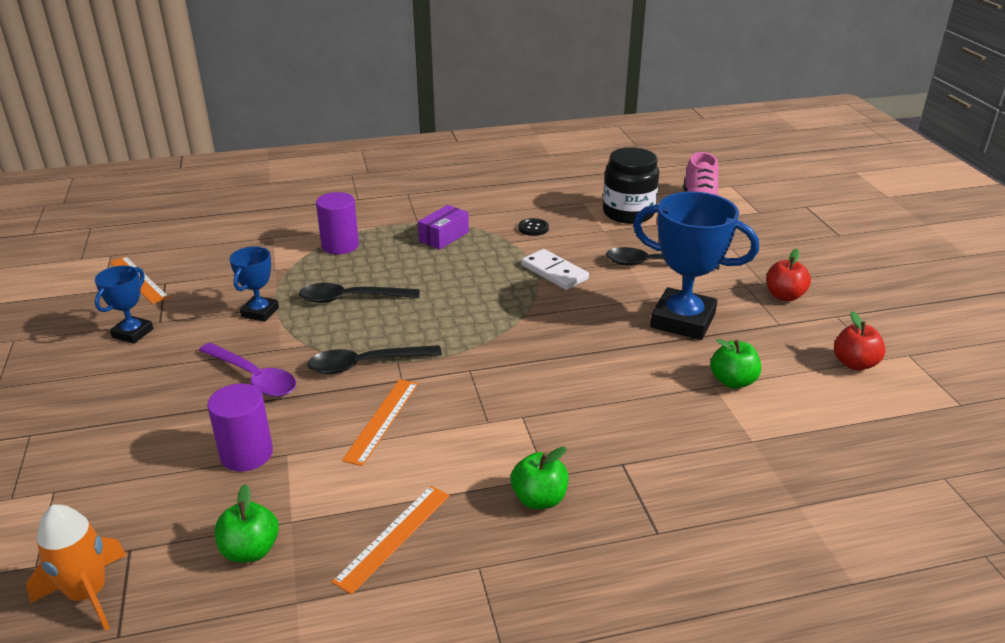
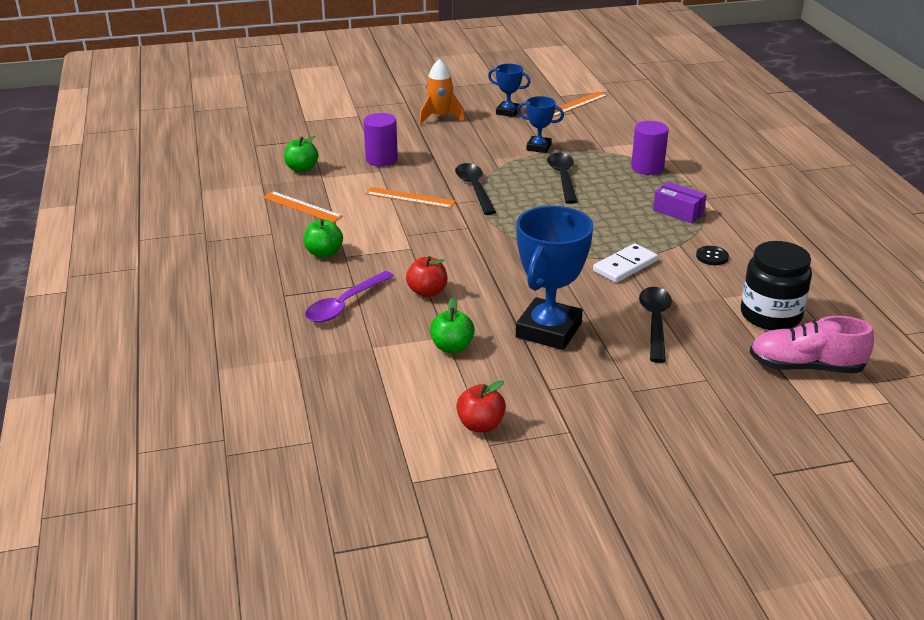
camera: 90 degrees right, 0 degrees up
(88, 594) = (283, 135): orange rocket -> orange rocket (440, 117)
(254, 377) = (458, 153): purple spoon -> purple spoon (344, 305)
(784, 296) = (606, 401): red apple -> red apple (427, 292)

